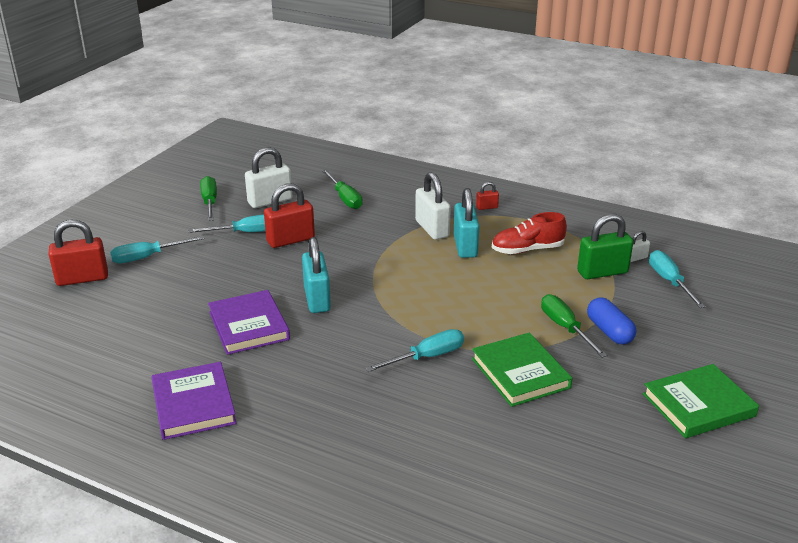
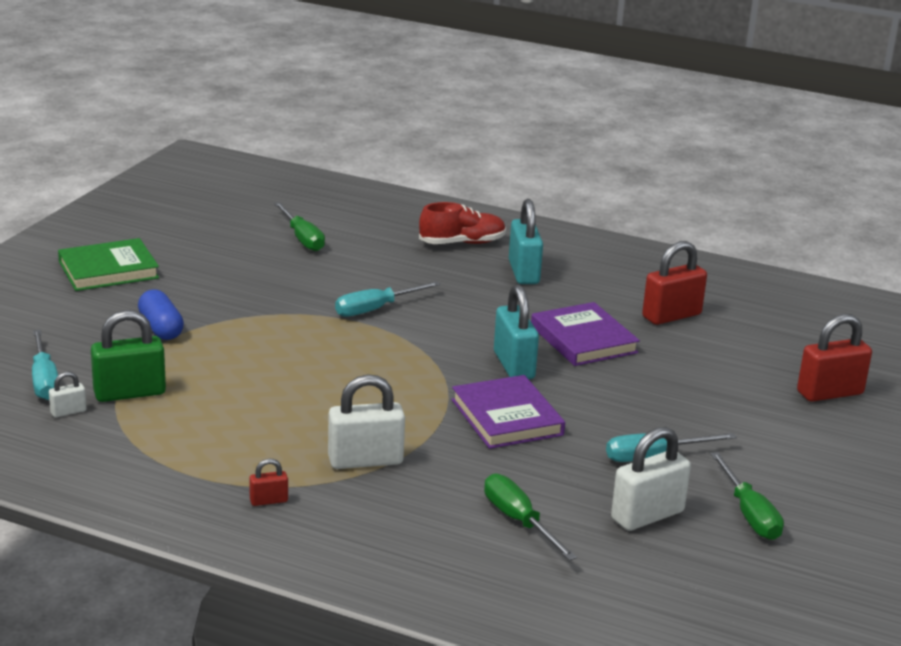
camera: 175 degrees right, 5 degrees down
(147, 257) = (770, 420): turquoise screwdriver -> none
(193, 404) = (601, 279): purple book -> purple book (506, 417)
(290, 240) = (580, 444): red padlock -> red padlock (671, 316)
(432, 229) = (365, 461): white padlock -> white padlock turned 75 degrees counterclockwise
(465, 246) = (316, 432): turquoise padlock -> turquoise padlock (523, 272)
(520, 373) = (278, 295): green book -> none
(527, 250) = (224, 426): red shoe -> red shoe (462, 243)
(565, 328) = (211, 332): green screwdriver -> green screwdriver (302, 238)

